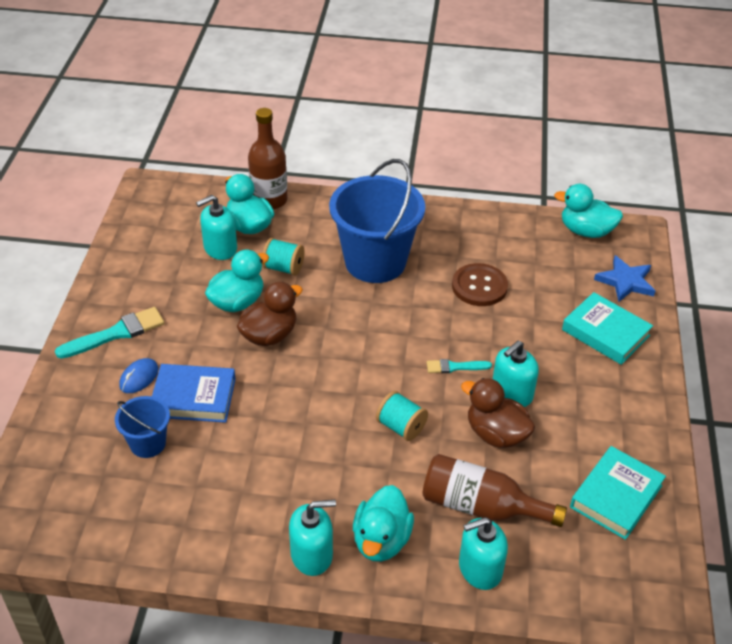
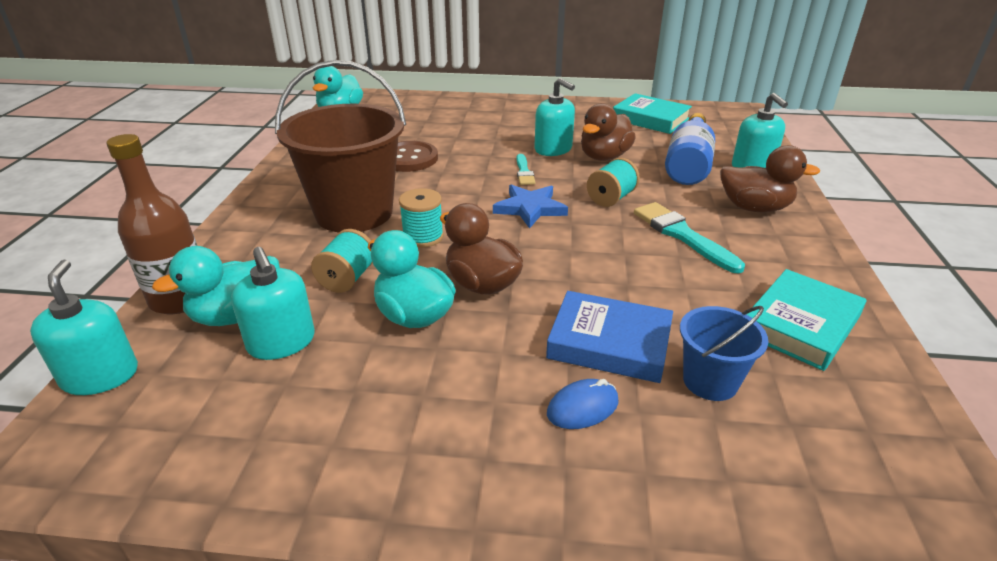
camera: 90 degrees left, 10 degrees down
(116, 333) = (481, 453): turquoise brush -> turquoise brush (682, 235)
(139, 377) = (582, 407): blue mouse -> blue mouse turned 60 degrees counterclockwise
(194, 397) = (609, 343): blue book -> blue book turned 75 degrees counterclockwise
(312, 554) = (797, 243): turquoise soap dispenser -> turquoise soap dispenser (100, 376)
(336, 302) = (423, 237): none -> turquoise spool
(375, 262) = (354, 213): blue bucket -> brown bucket
(381, 540) = (754, 208): turquoise duck -> brown duck
(481, 506) = (688, 165): brown bottle -> blue bottle
(605, 333) = (475, 113): turquoise book -> turquoise book (800, 325)
(625, 281) = (412, 103): blue star -> blue star (530, 208)

